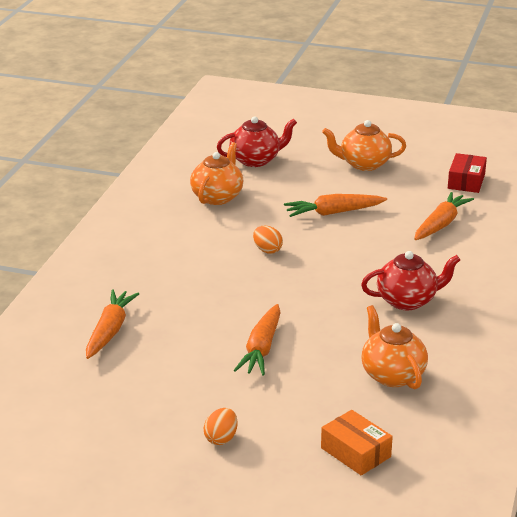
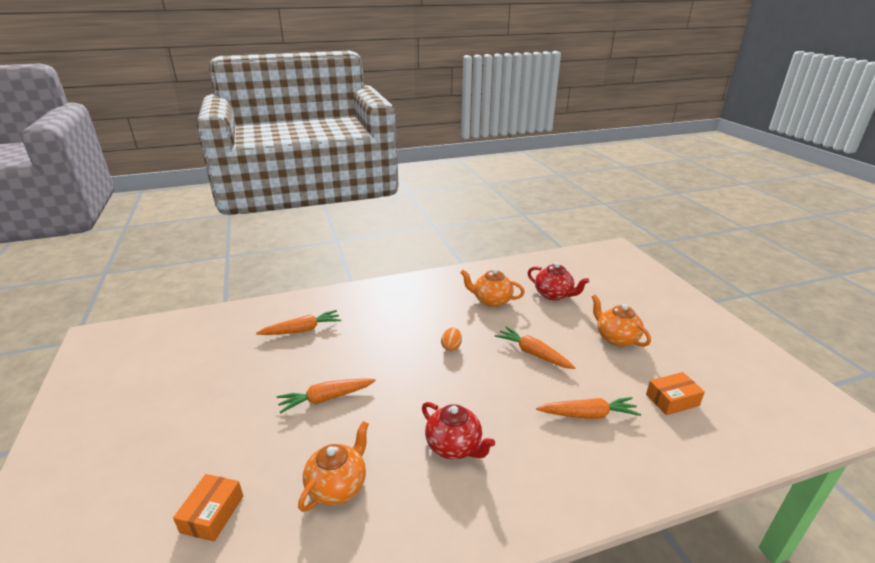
camera: 55 degrees right, 0 degrees up
(217, 197) = (491, 301): orange teapot -> orange teapot turned 150 degrees counterclockwise
(221, 438) = (202, 429): orange egg -> none
(466, 181) = (672, 400): red box -> orange box

